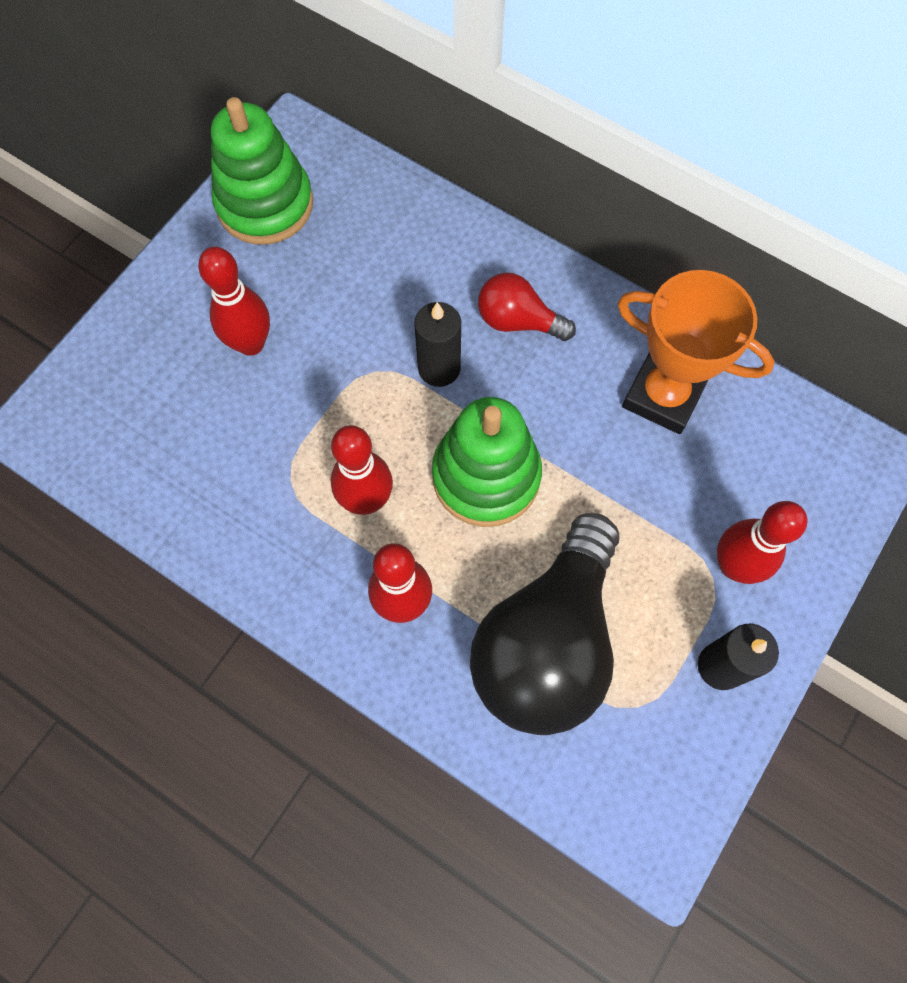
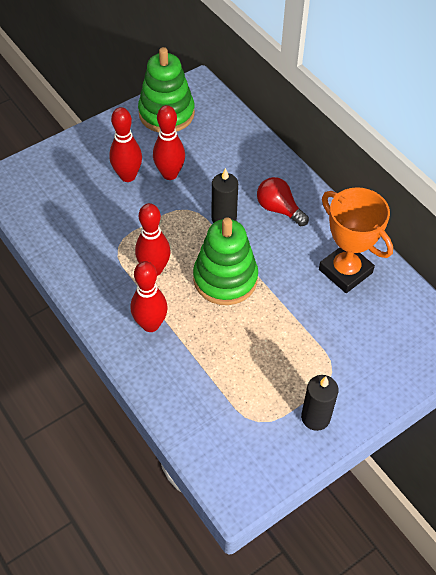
camera: 20 degrees right, 15 degrees down
(547, 642) = (221, 371): black light bulb -> none
(734, 565) = (347, 369): red bowling pin -> red bowling pin (170, 174)

